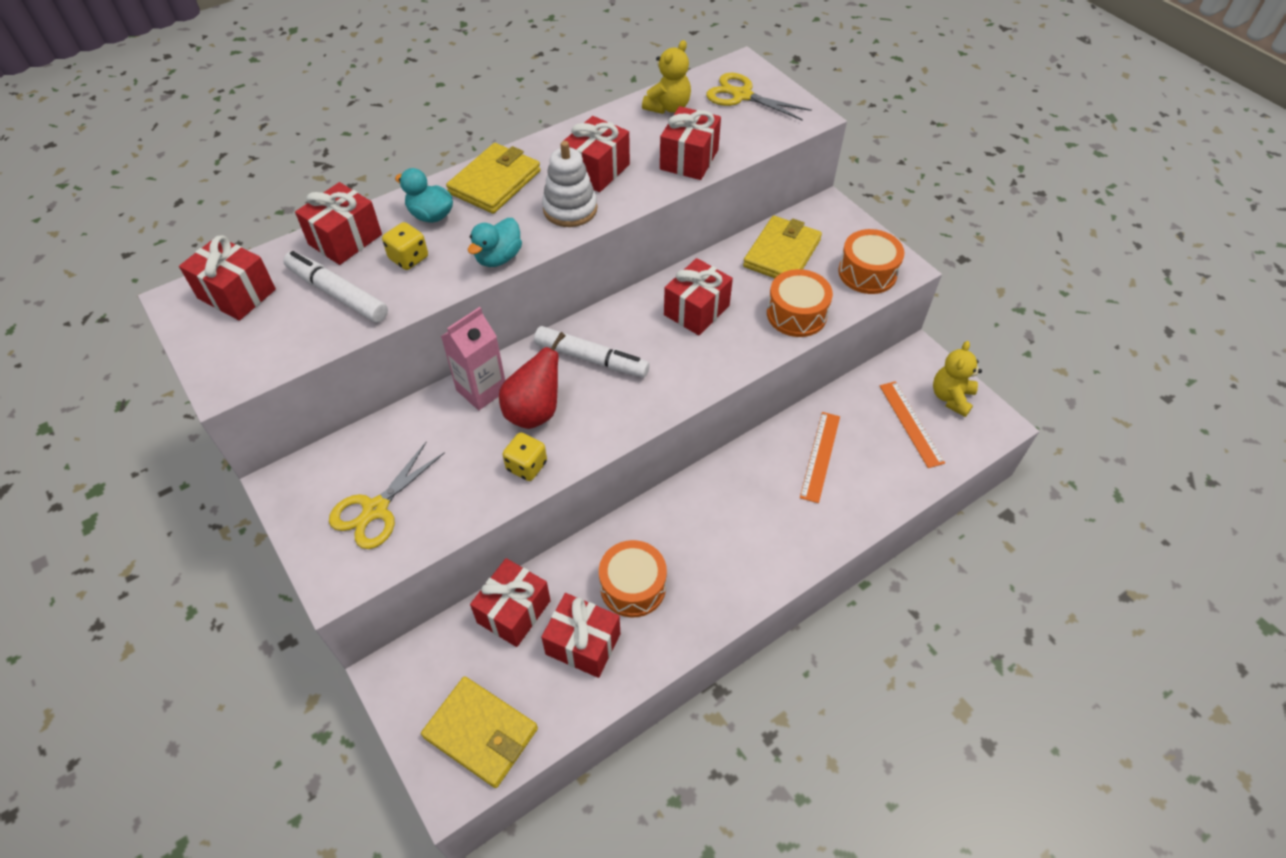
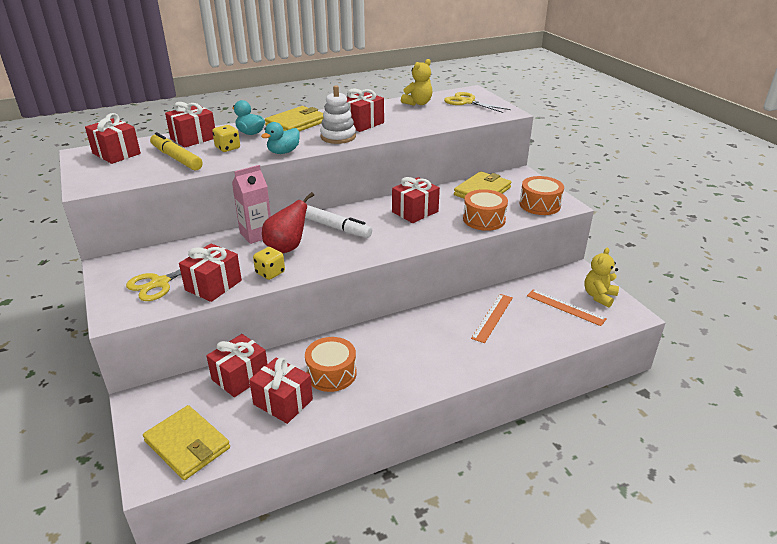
camera: 10 degrees right, 20 degrees down
(338, 294) = (176, 158): white marker -> yellow marker
(689, 159) = (423, 123): red gift -> red gift (213, 285)
(911, 423) = (565, 307): orange ruler -> orange ruler turned 45 degrees counterclockwise

